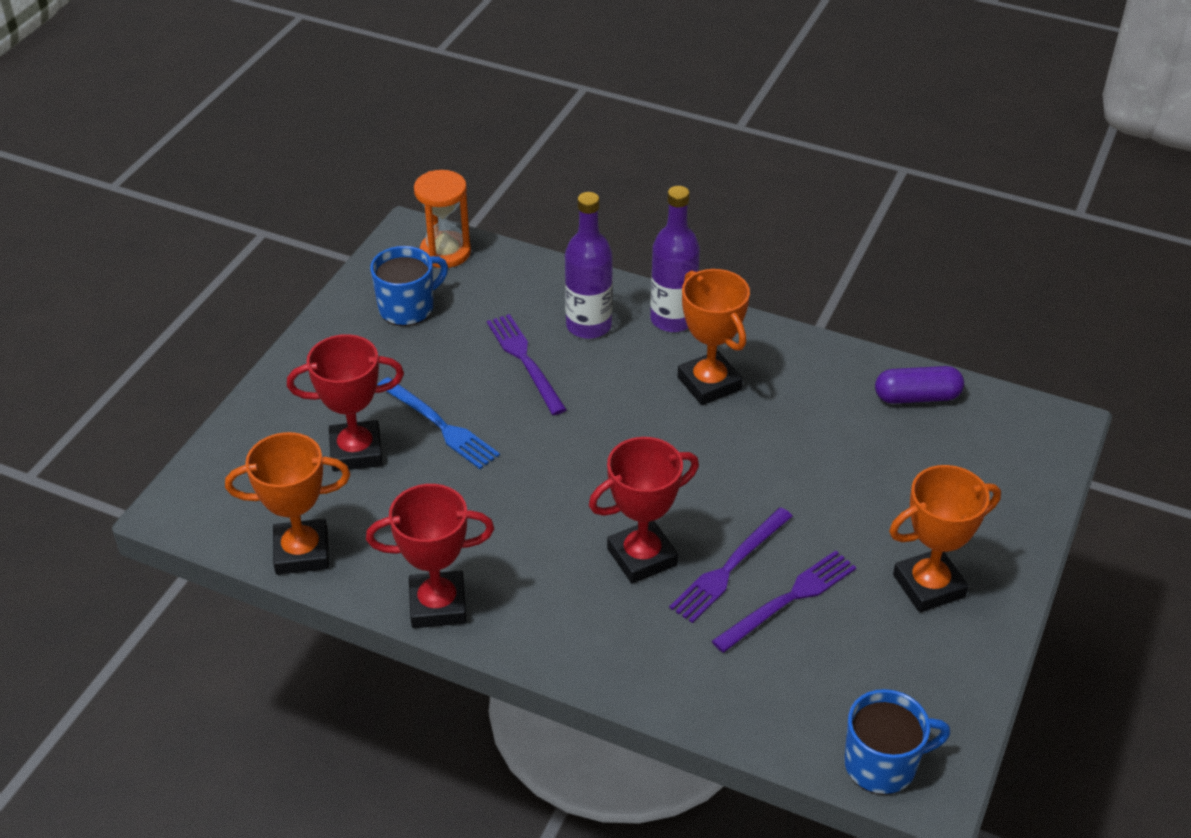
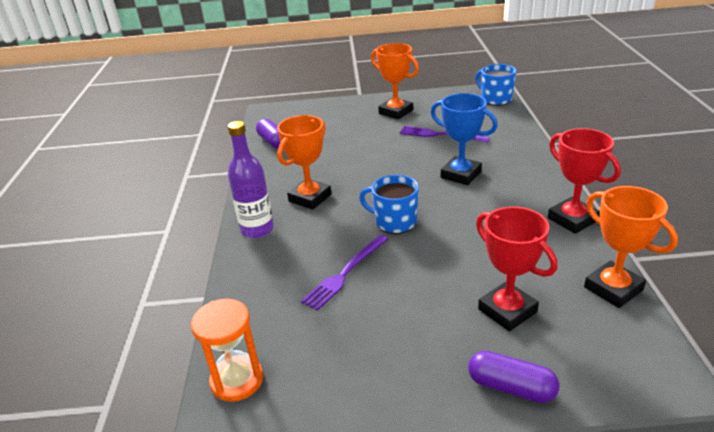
camera: 115 degrees left, 10 degrees down
(276, 403) = (511, 387): none -> purple capsule
(408, 308) = (330, 366): blue mug -> blue mug (394, 222)
(440, 425) = (442, 283): blue fork -> none
(588, 326) = (287, 260): purple bottle -> none
(642, 557) = (461, 174): red trophy -> blue trophy
(730, 567) = (439, 152): purple fork -> none

